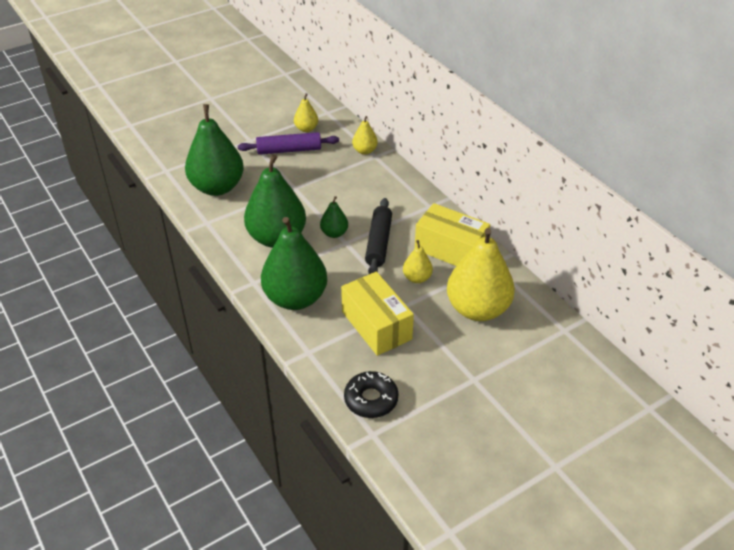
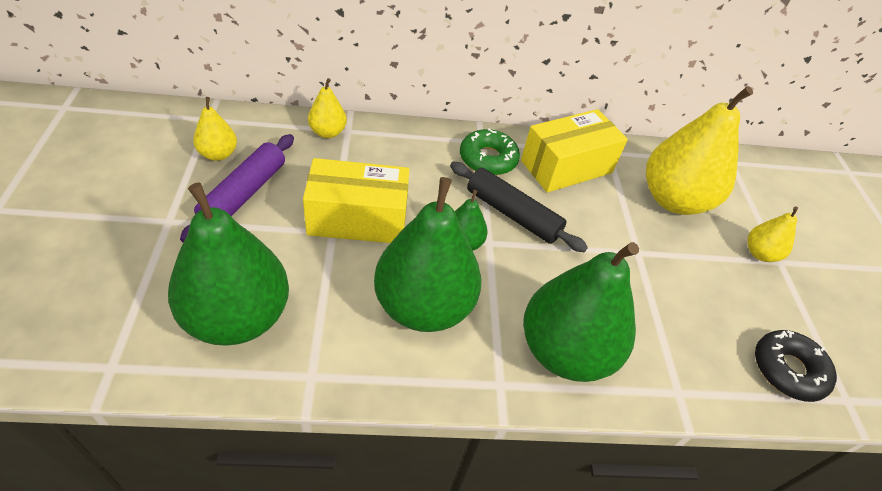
camera: 65 degrees left, 5 degrees up
(376, 325) = (660, 295): yellow box -> yellow box (358, 219)
(416, 215) = (488, 159): none -> green donut
(417, 278) = (597, 217): yellow pear -> yellow pear (760, 253)

